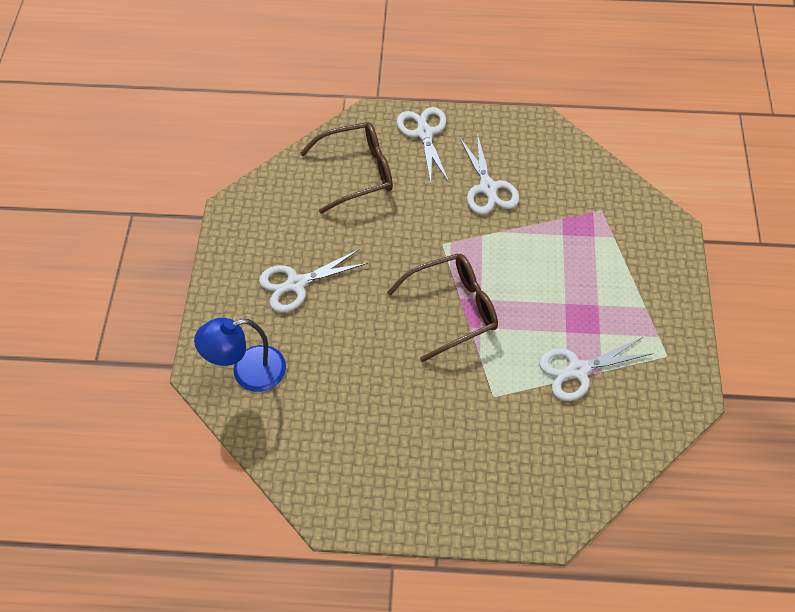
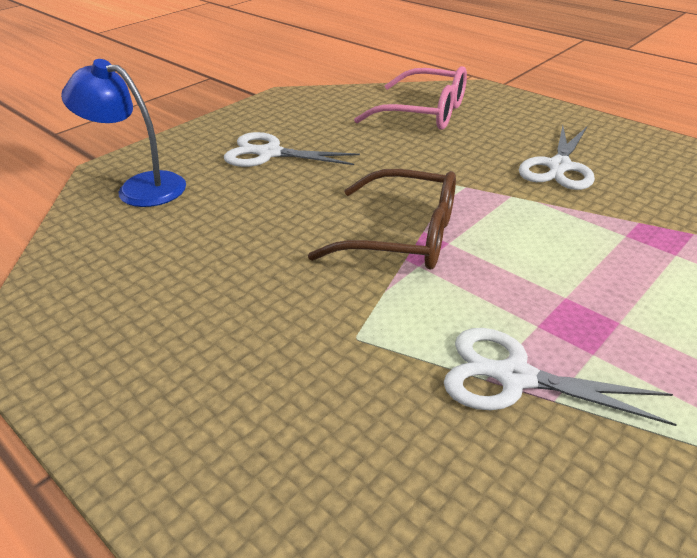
camera: 40 degrees right, 20 degrees down
(357, 172) = (424, 113): brown glasses -> pink glasses
(424, 133) = (525, 113): white scissors -> none

